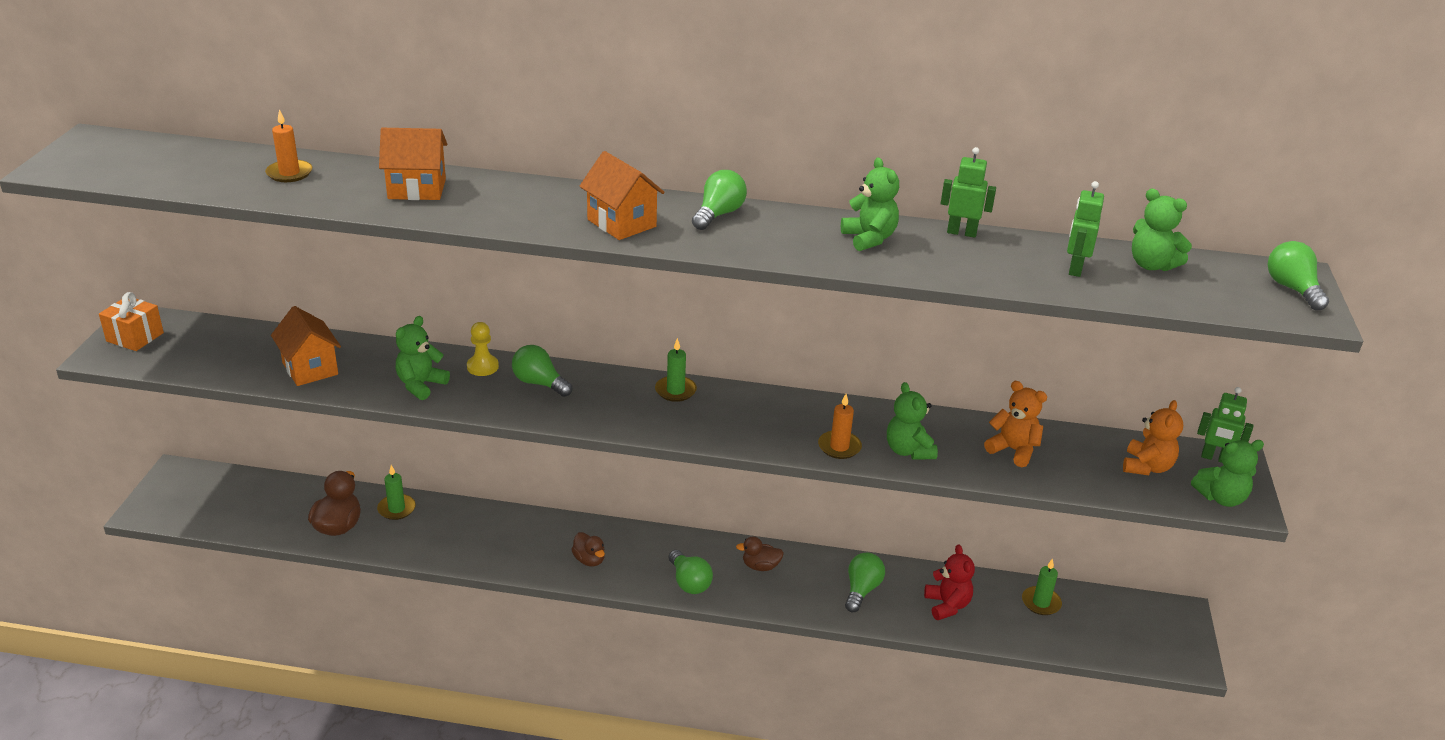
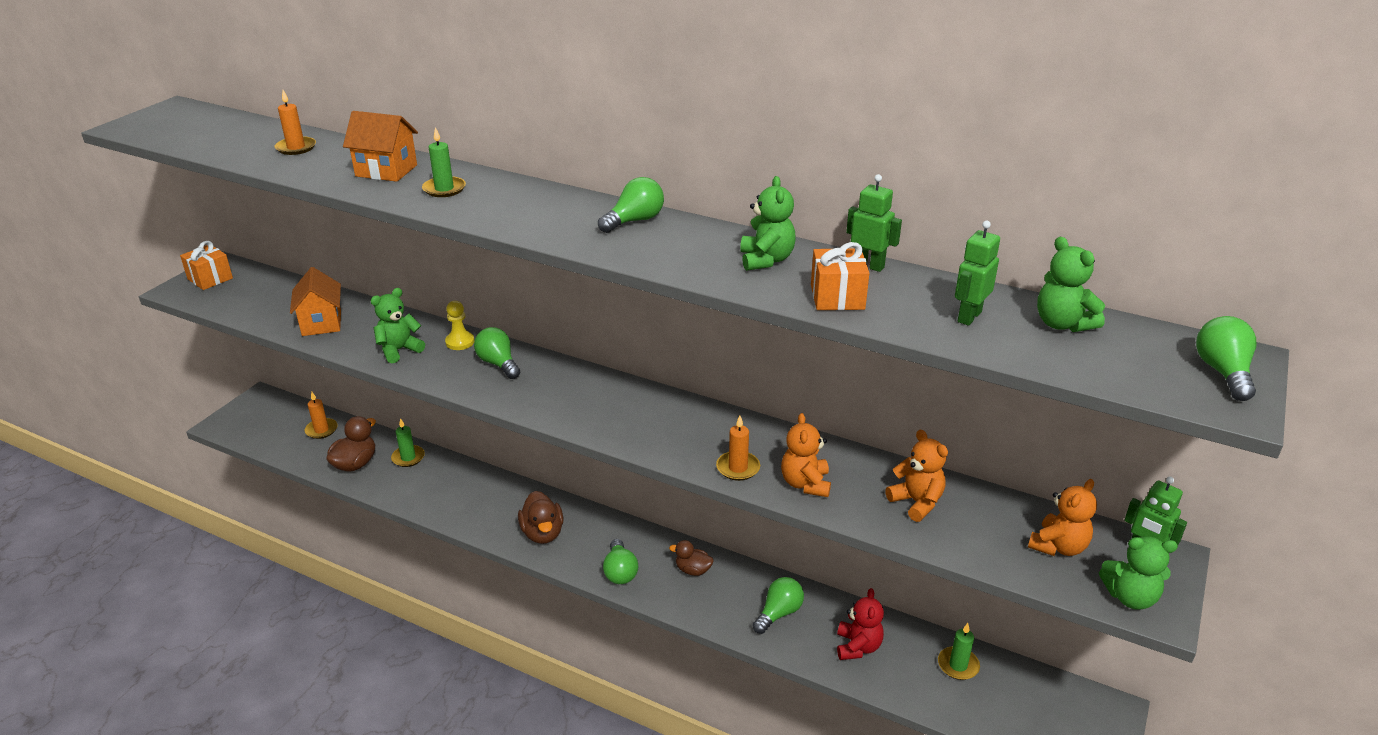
camera: 20 degrees right, 0 degrees up
(275, 496) = (321, 430): none -> orange candle
(589, 560) = (542, 533): brown duck -> brown duck, size x1.57
(621, 223) = (538, 218): orange house -> none
(675, 391) = (614, 389): green candle -> green candle (444, 189)
(908, 451) = (805, 484): green teddy bear -> orange teddy bear
(955, 266) = (837, 297): none -> orange gift

